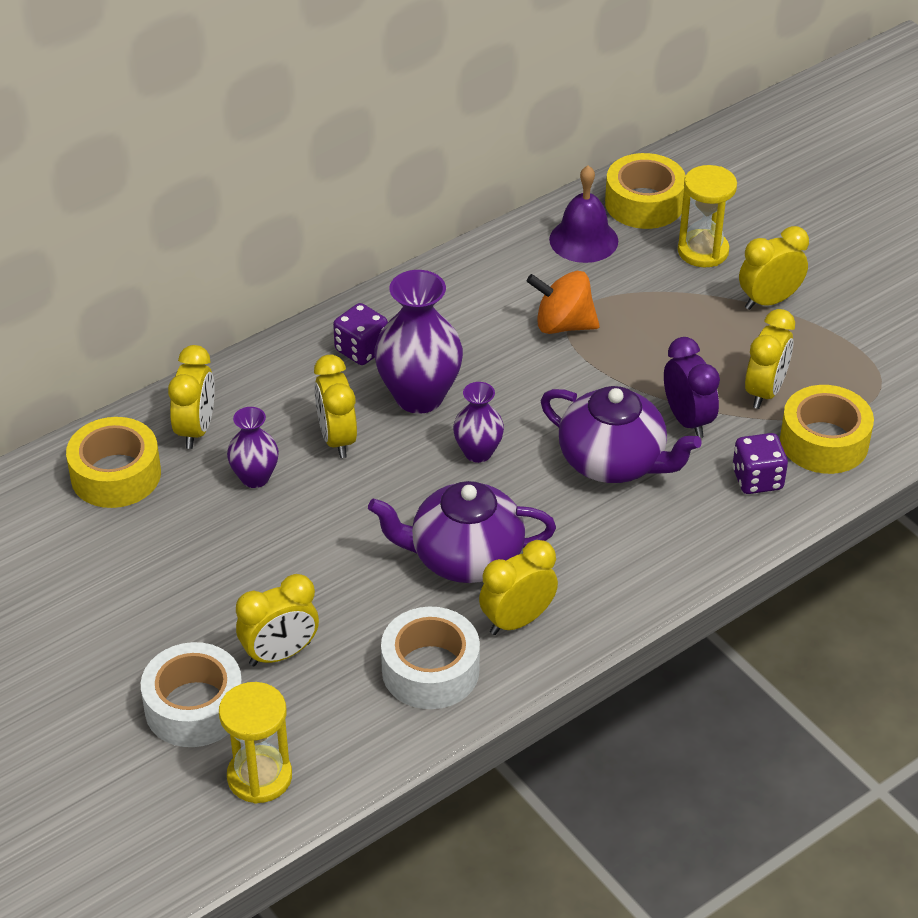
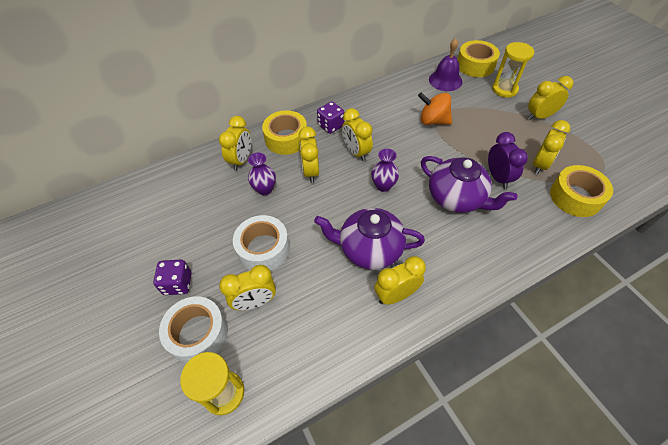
camera: 10 degrees right, 10 degrees up
(116, 475) = (195, 181): yellow tape -> yellow tape (286, 139)
(419, 396) = (356, 152): purple vase -> yellow clock
(430, 670) = (340, 324): white tape -> white tape (263, 249)
(757, 479) = (538, 216): purple dice -> purple dice (178, 283)

